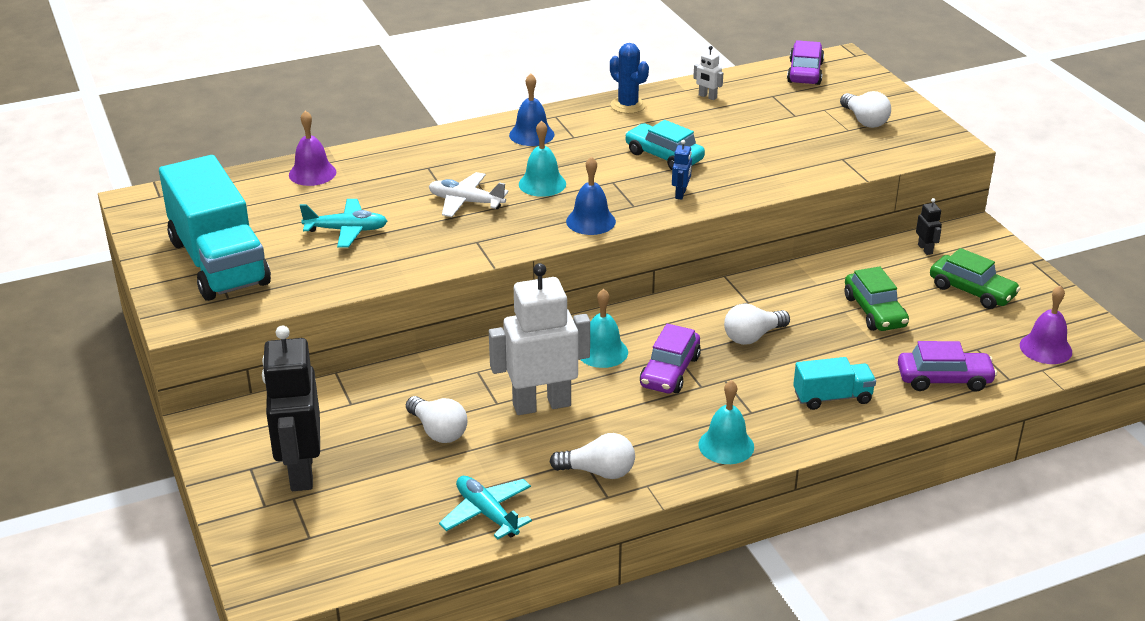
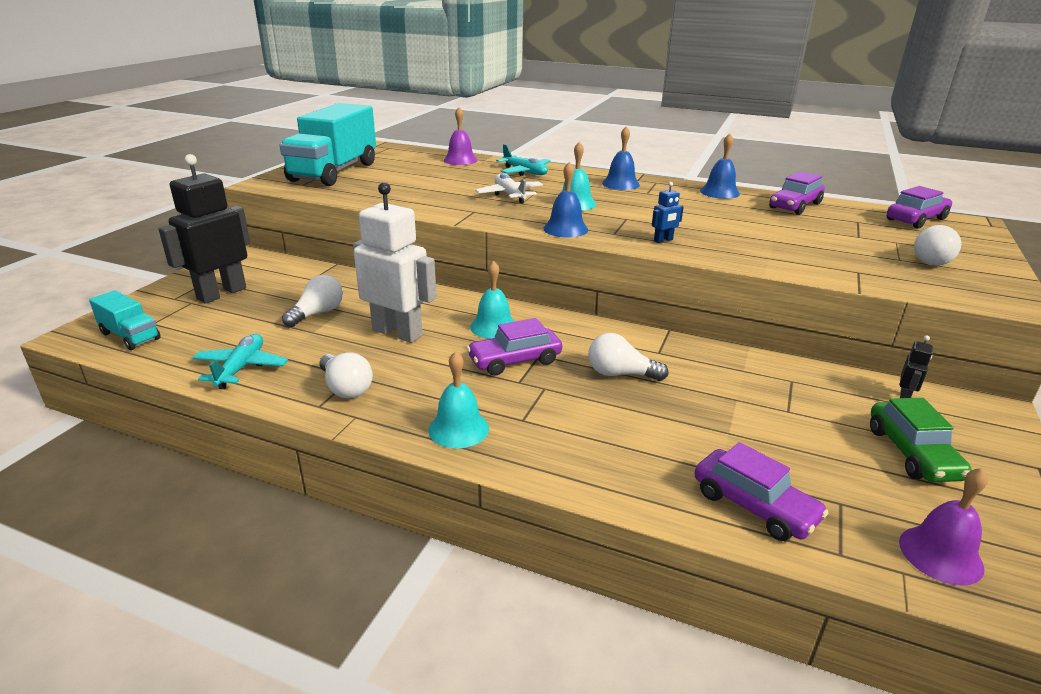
camera: 45 degrees right, 5 degrees down
(346, 230) = (419, 183): turquoise plane -> turquoise plane (525, 172)
(438, 431) = (317, 313): white light bulb -> white light bulb turned 150 degrees counterclockwise
(628, 105) = (719, 192): blue cactus -> blue bell
(664, 156) = (693, 220): turquoise car -> none
(707, 97) = (795, 206): white robot -> purple car
(832, 397) = (610, 451): turquoise truck -> turquoise truck (130, 336)
(874, 311) = (767, 414): green car -> none

